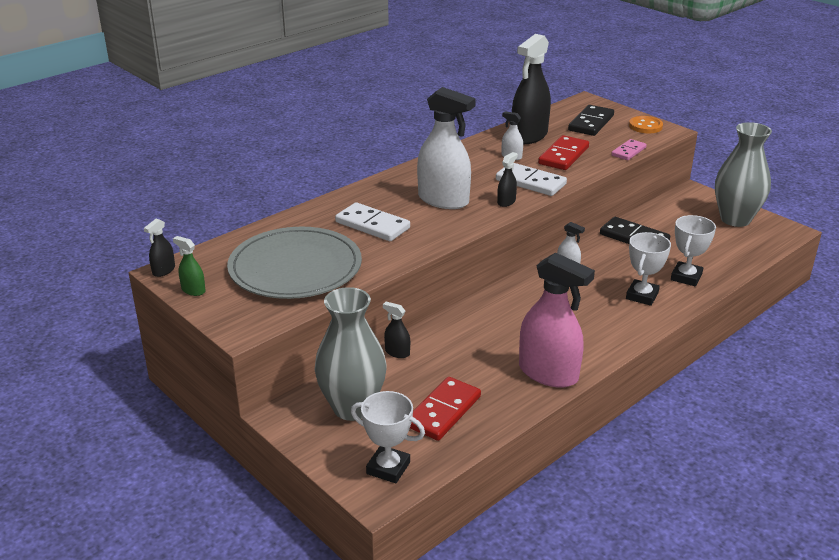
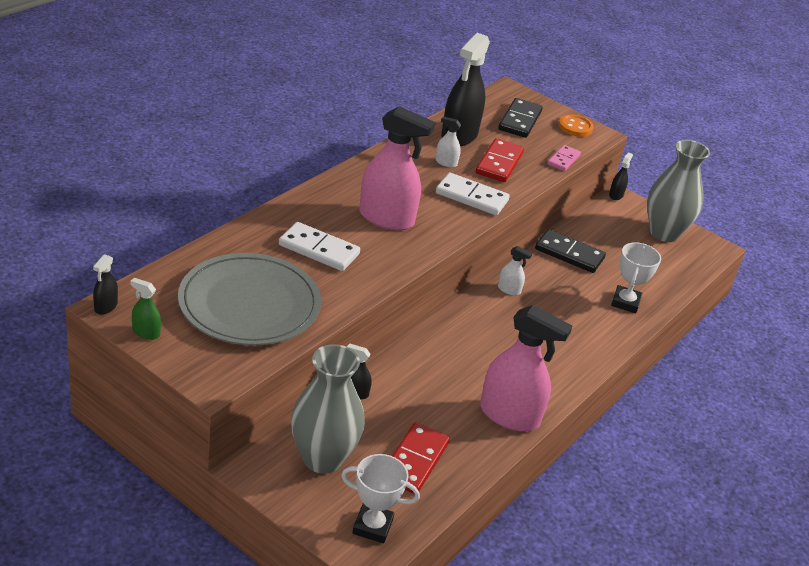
camera: 15 degrees left, 5 degrees up
(443, 200) = (386, 218): white spray bottle -> pink spray bottle
(506, 202) = (451, 222): black spray bottle -> black spray bottle (616, 195)
(642, 296) = (586, 324): white trophy -> none

